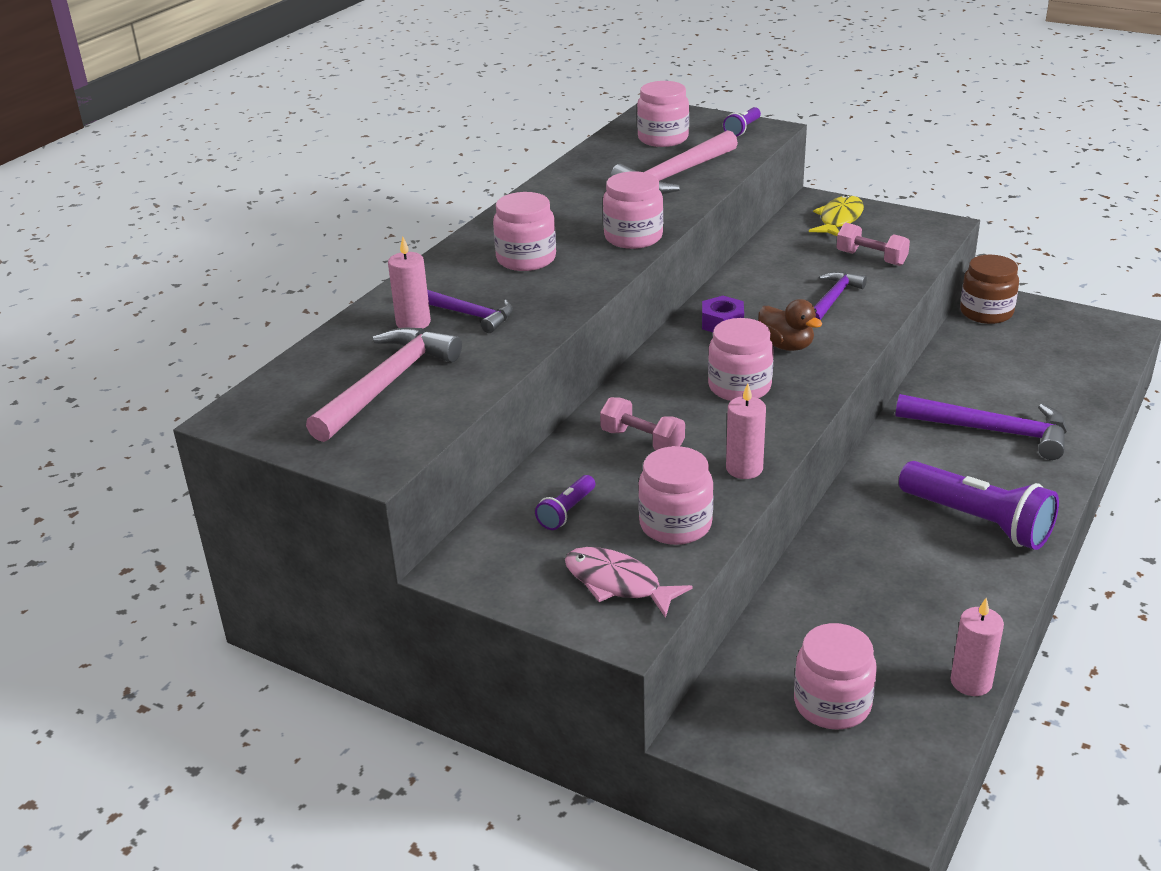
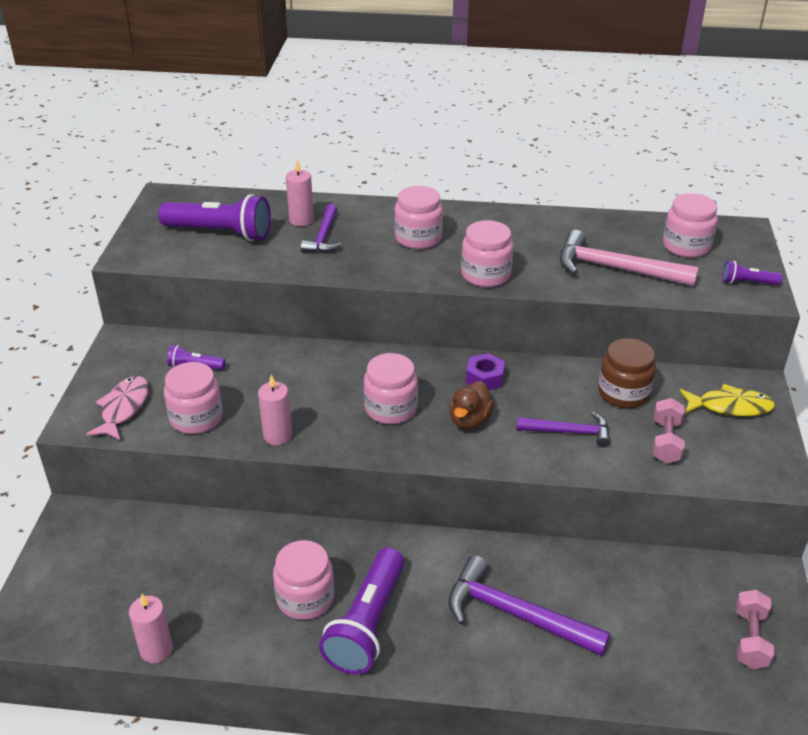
camera: 65 degrees right, 5 degrees up
(387, 384) = (220, 233): pink hammer -> purple flashlight
(642, 441) = (293, 378): pink dumbbell -> pink dumbbell (750, 639)
(832, 704) = (114, 573): pink jar -> pink jar (305, 598)
(986, 312) = (739, 578): brown jar -> brown jar (623, 393)
(992, 431) = (515, 614): purple hammer -> purple hammer turned 120 degrees clockwise

